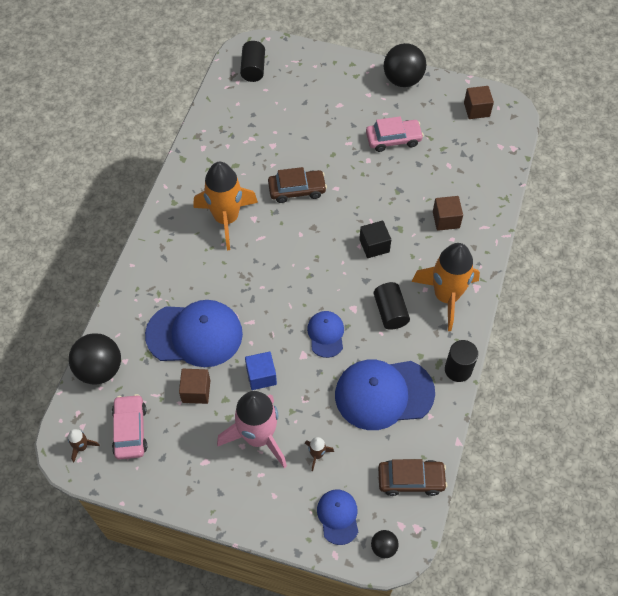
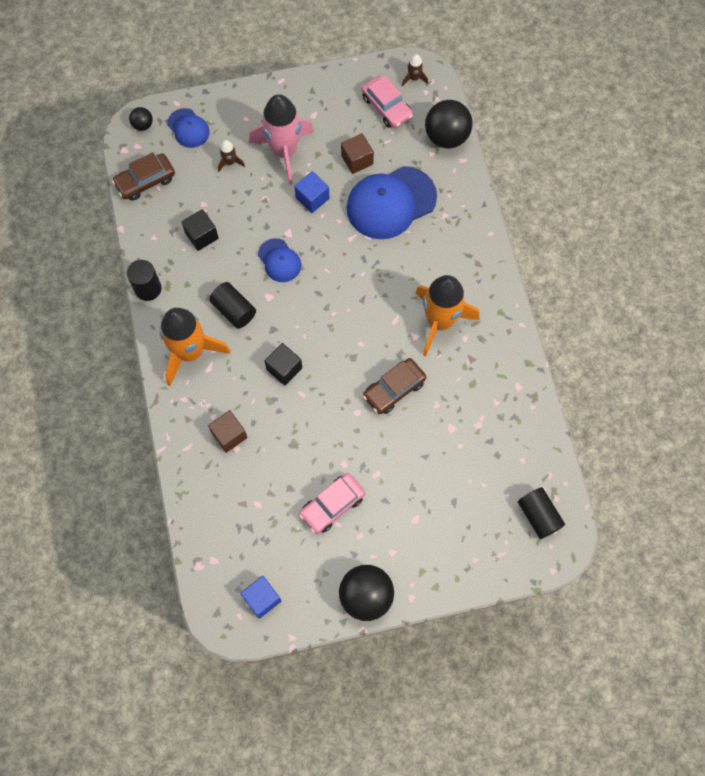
camera: 150 degrees right, 10 degrees up
(384, 394) = (201, 235): blue cap -> black cube
(476, 109) = (262, 598): brown cube -> blue cube

